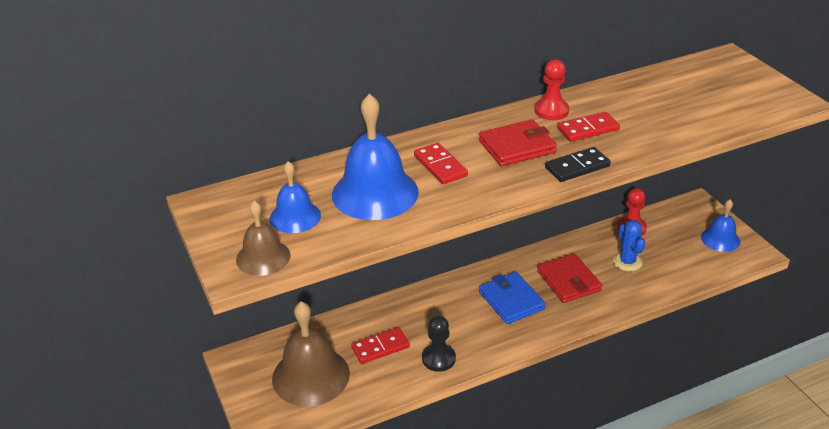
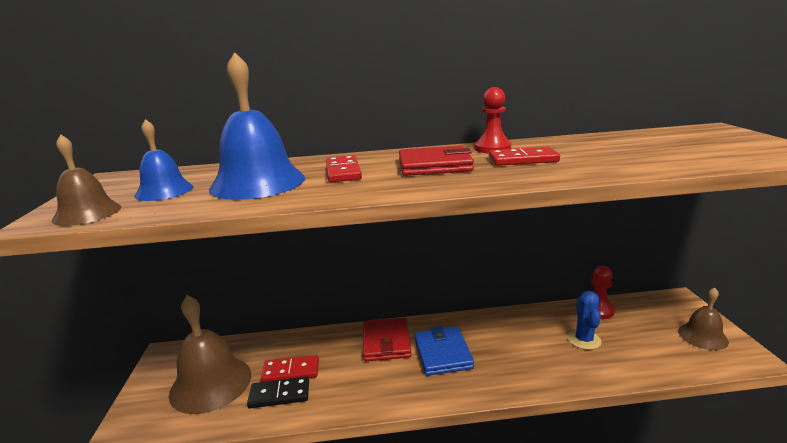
camera: 20 degrees right, 15 degrees down
(438, 359) = (337, 395): black pawn -> none
(568, 281) = (511, 346): red wallet -> red wallet (386, 342)
(577, 167) = (489, 181): black domino -> black domino (279, 395)
(720, 239) = (702, 336): blue bell -> brown bell

